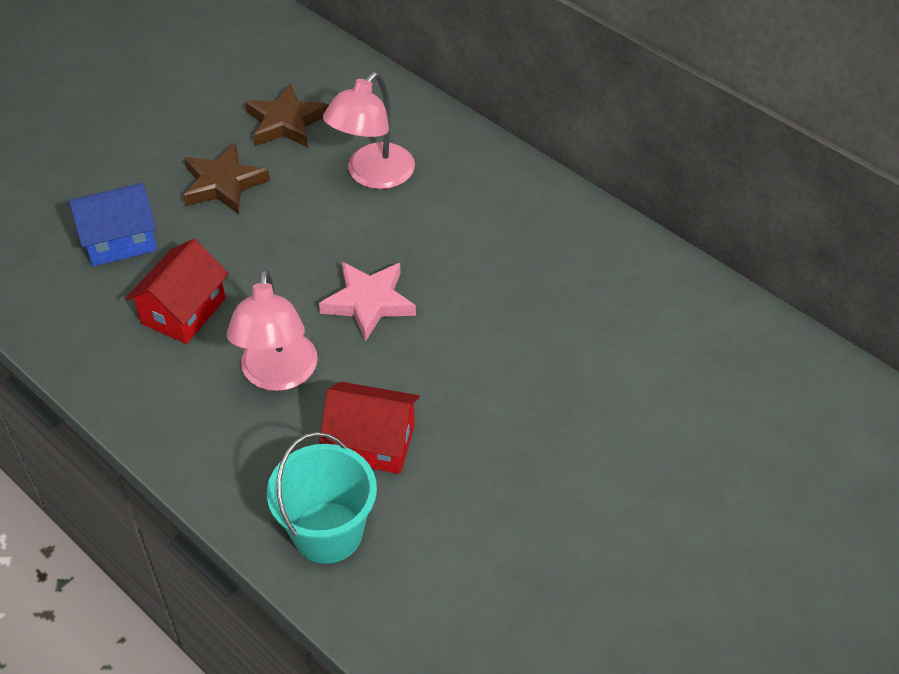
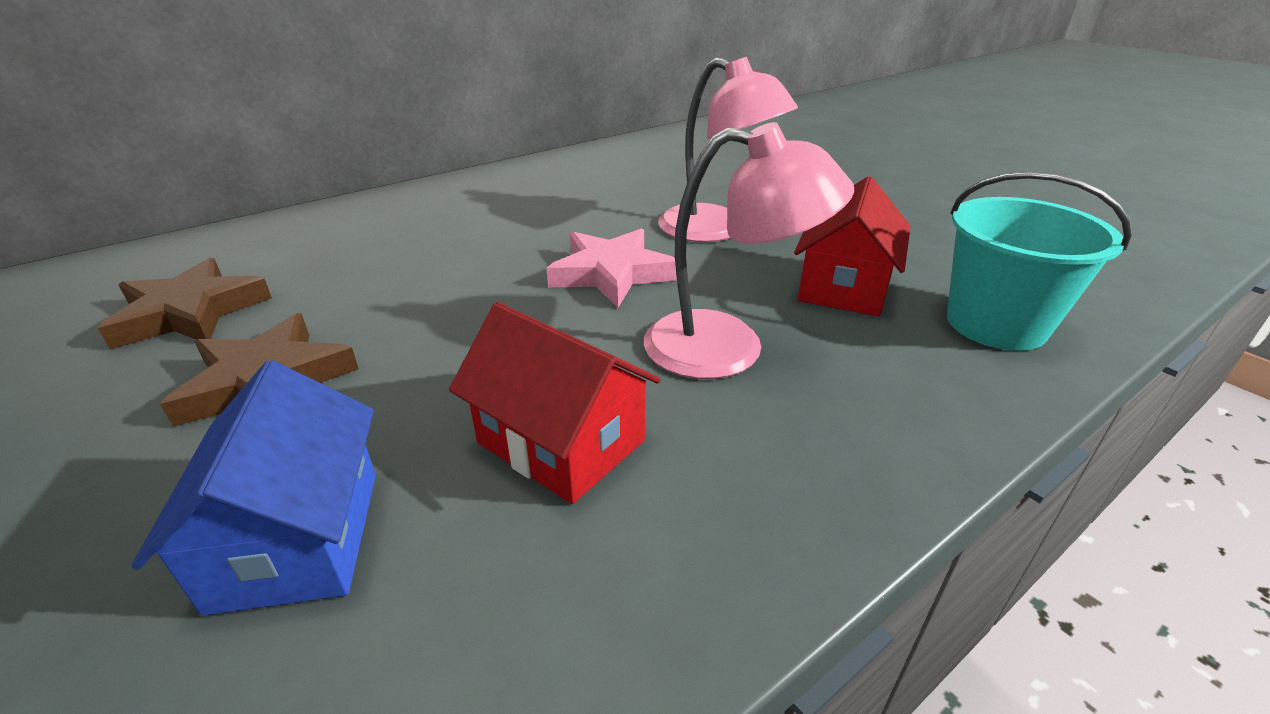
camera: 80 degrees left, 15 degrees down
(372, 175) = (383, 256): pink lamp -> pink lamp (716, 230)

